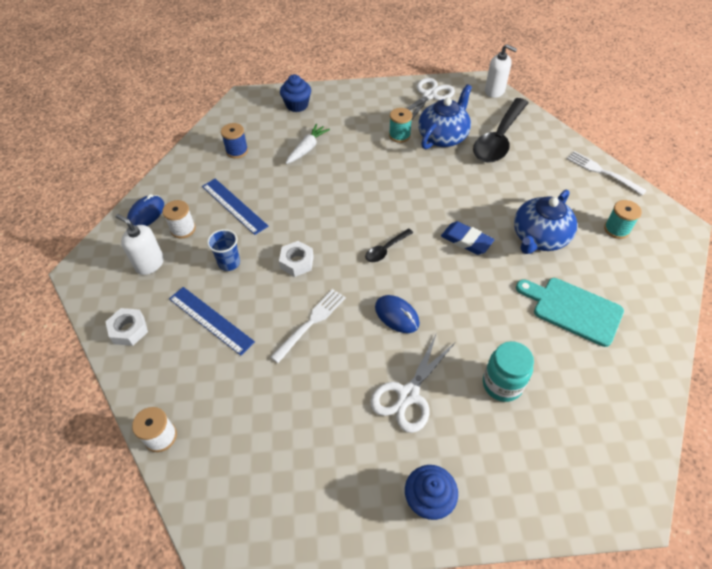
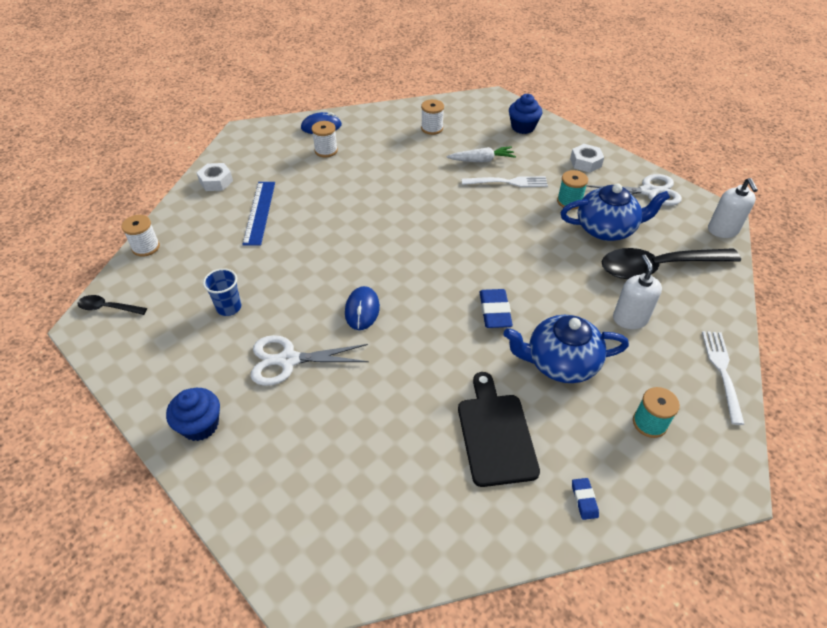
camera: 50 degrees right, 5 degrees down
(149, 264) = (279, 155): white soap dispenser -> white soap dispenser (630, 319)
(229, 263) = (319, 190): blue cup -> blue cup (229, 307)
(234, 206) = (375, 160): blue ruler -> none
(237, 151) = (432, 128): blue spool -> white spool
(297, 262) = (356, 223): white nut -> white nut (585, 162)
(311, 323) = (306, 264): white fork -> white fork (508, 182)
(386, 249) = (425, 265): black spoon -> black spoon (108, 308)
(502, 384) = (354, 419): turquoise jar -> none
(573, 309) = (496, 434): turquoise cutting board -> black cutting board
(652, 298) = (584, 500): none -> blue eraser

